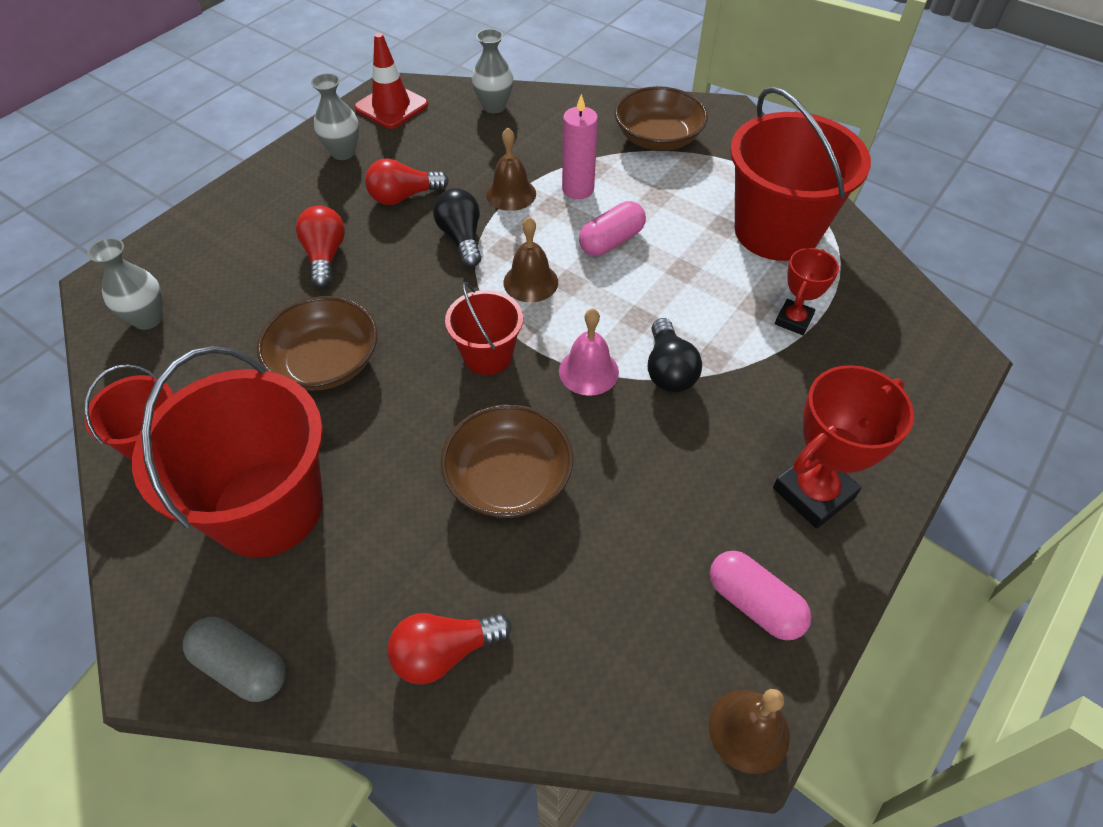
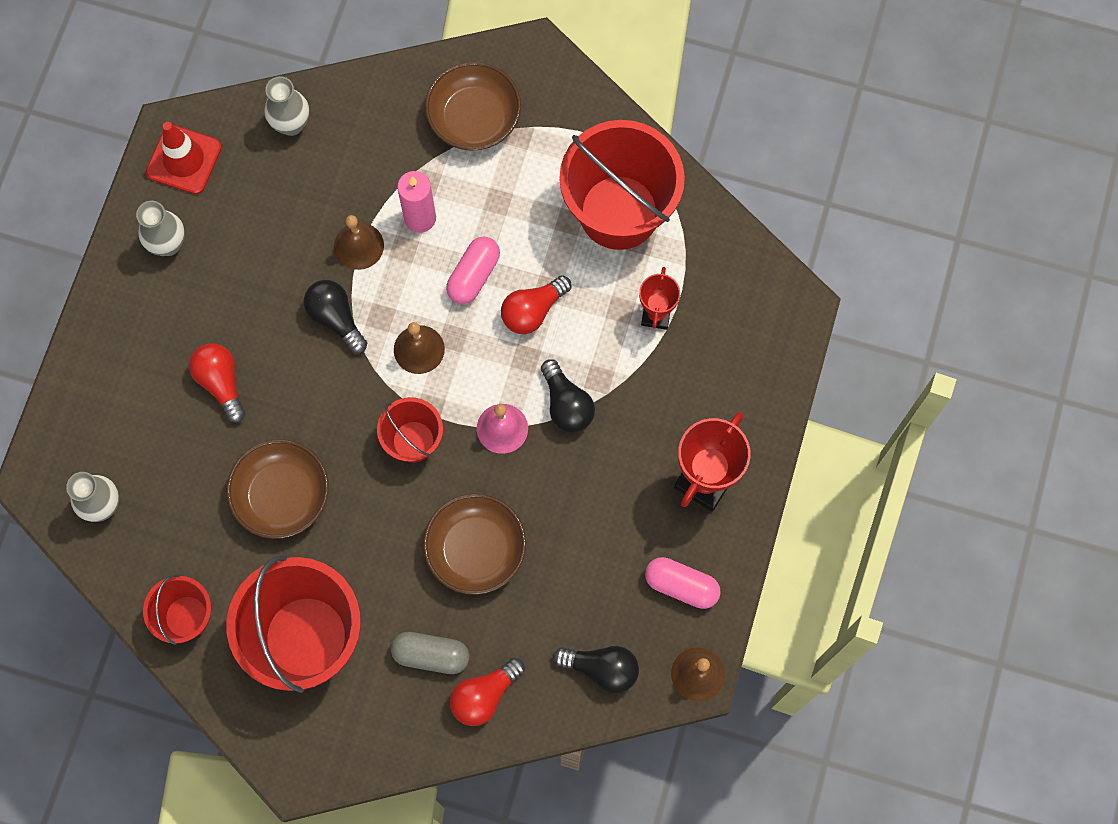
camera: 20 degrees left, 20 degrees up
(242, 666) = (353, 754): grey capsule -> grey capsule (431, 655)
(403, 197) = (257, 284): red light bulb -> red light bulb (533, 311)
(614, 674) = (602, 669): none -> black light bulb

